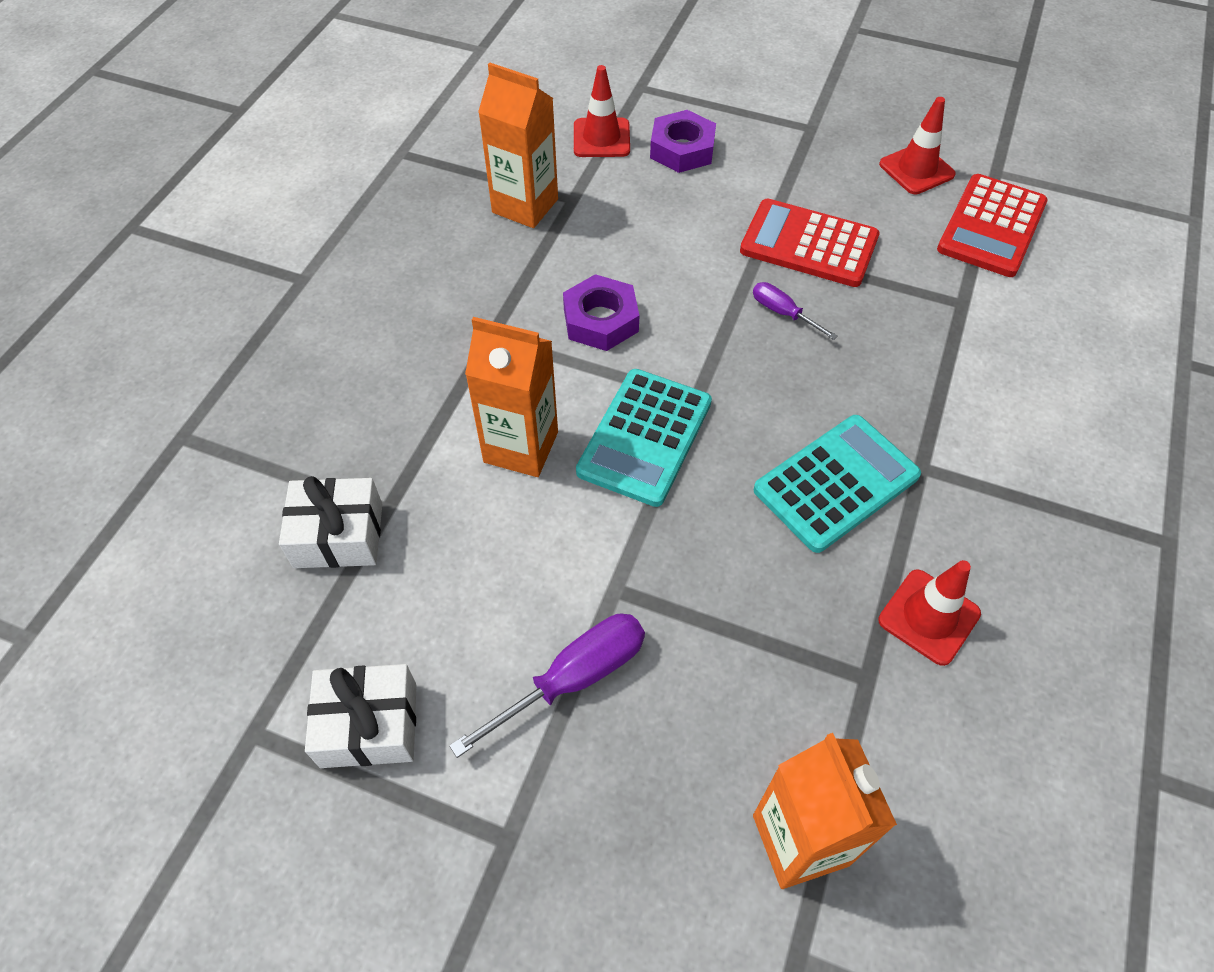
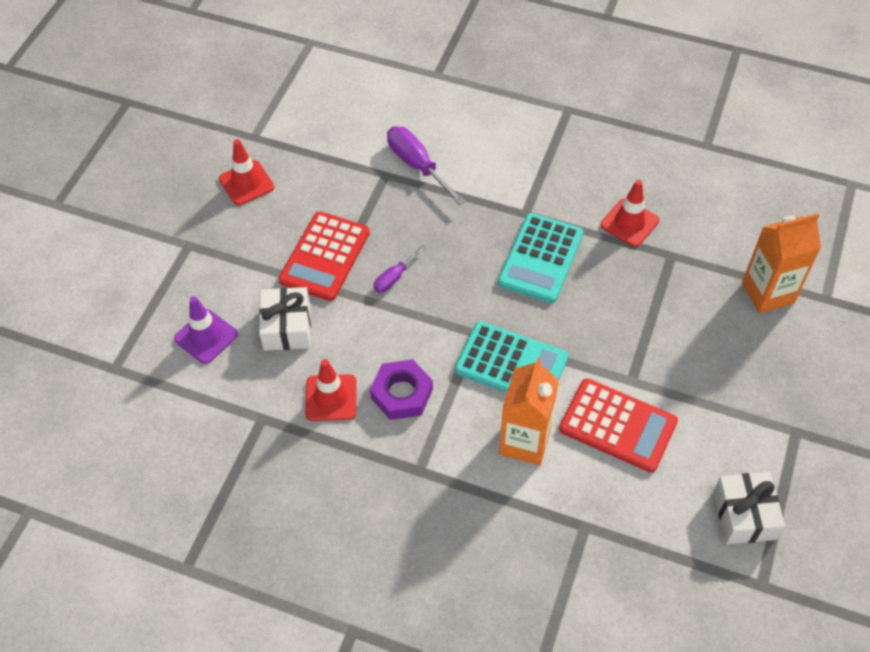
camera: 90 degrees left, 0 degrees up
(338, 535) = (610, 556): white gift -> white gift (287, 327)
(525, 206) = (268, 454): orange carton -> none
(572, 679) = (695, 402): purple screwdriver -> purple screwdriver (418, 166)
(601, 138) = (184, 398): red traffic cone -> red traffic cone (331, 398)
(682, 149) = (206, 336): purple nut -> purple traffic cone
(836, 483) = (541, 258): turquoise calculator -> turquoise calculator turned 120 degrees counterclockwise
(991, 226) = (311, 148): red calculator -> red calculator (618, 425)

